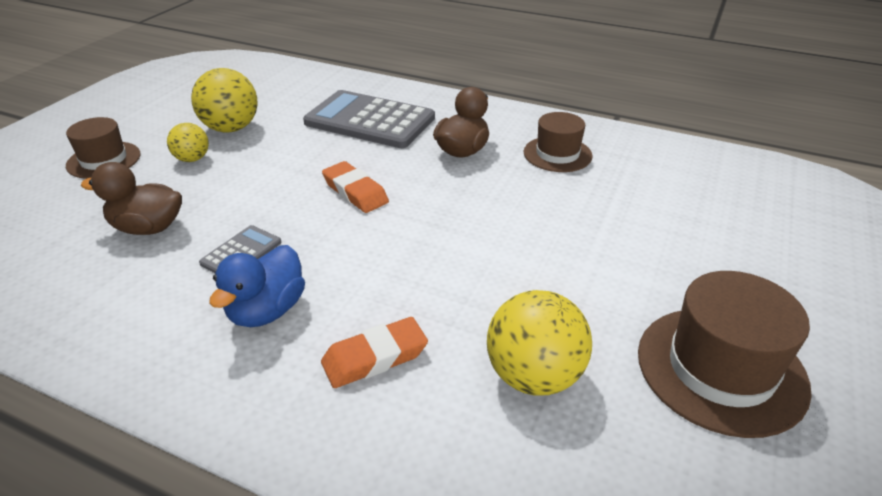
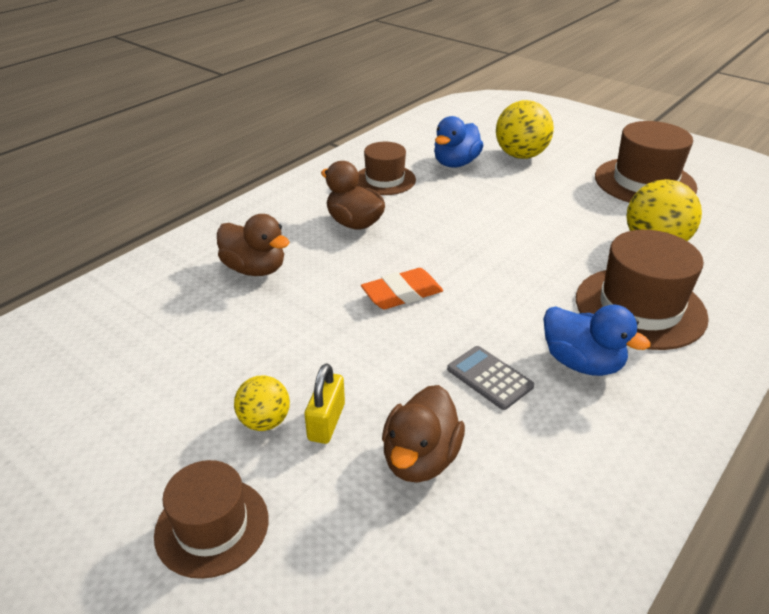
camera: 75 degrees left, 0 degrees up
(190, 182) = (326, 422): none -> yellow padlock
(231, 128) = (197, 383): yellow ball -> yellow ball (520, 155)
(370, 121) = (255, 269): grey calculator -> brown duck
(375, 357) = (640, 307): orange eraser -> brown hat
(632, 192) = (455, 163): none -> blue duck

